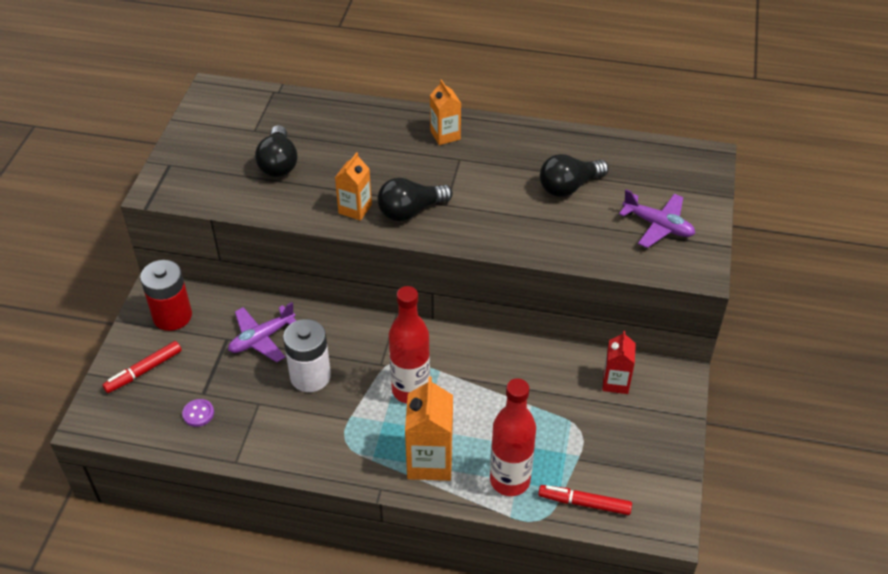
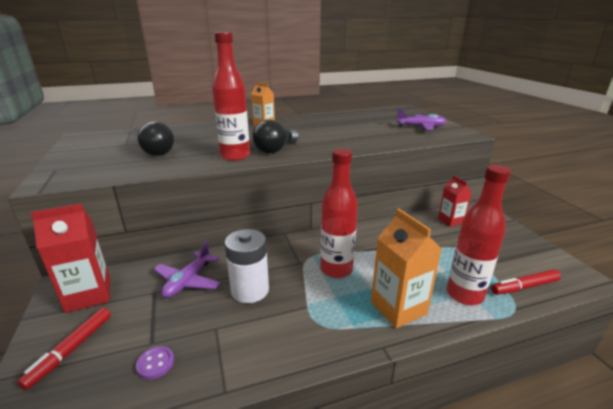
camera: 30 degrees left, 20 degrees down
(172, 316) = (89, 295): red battery -> red carton
(355, 209) = (235, 156): orange carton -> red bottle
(569, 187) = (357, 126): black light bulb -> none

